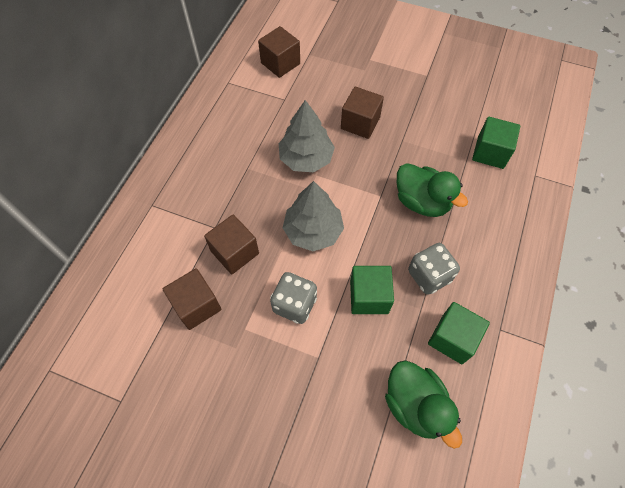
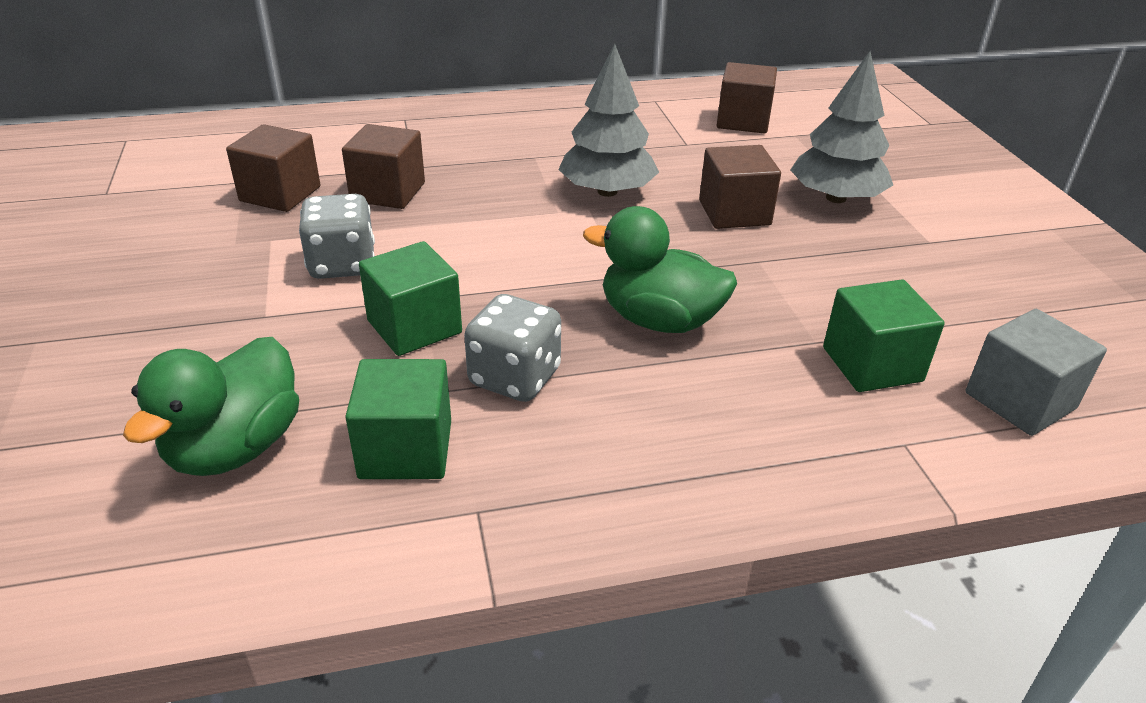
camera: 55 degrees right, 25 degrees down
(313, 231) = (485, 238): grey tree -> grey tree (835, 198)
(422, 202) = (659, 320): green duck -> green duck turned 105 degrees clockwise
(533, 126) = (1020, 400): none -> grey cube

